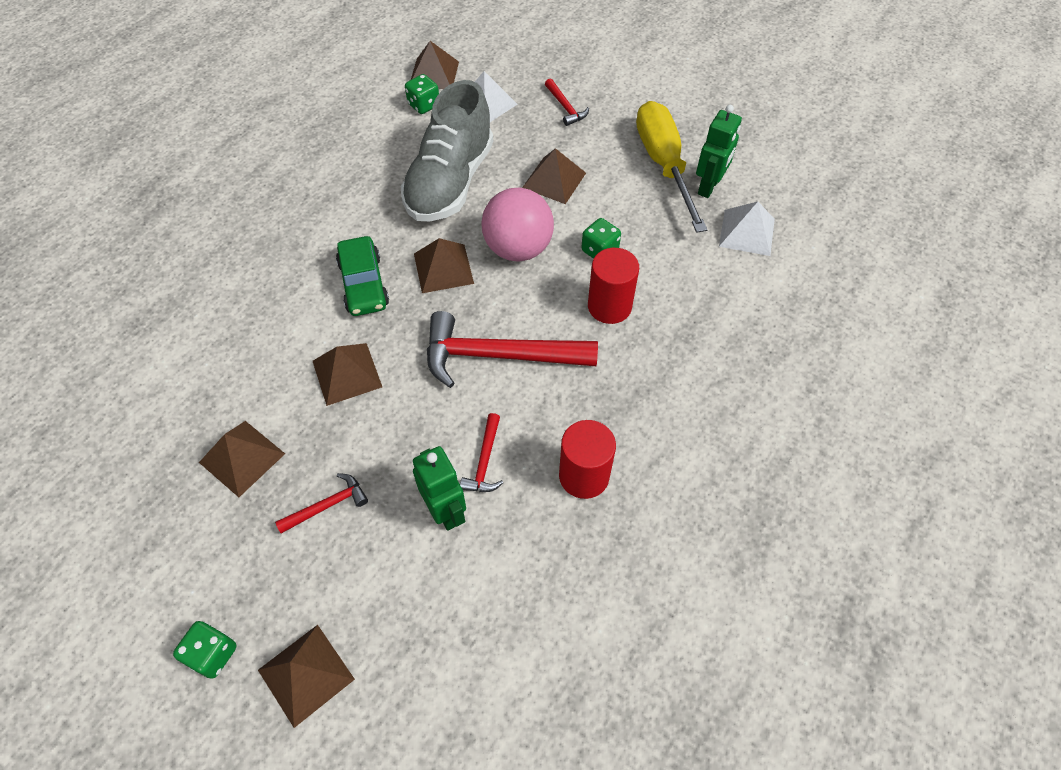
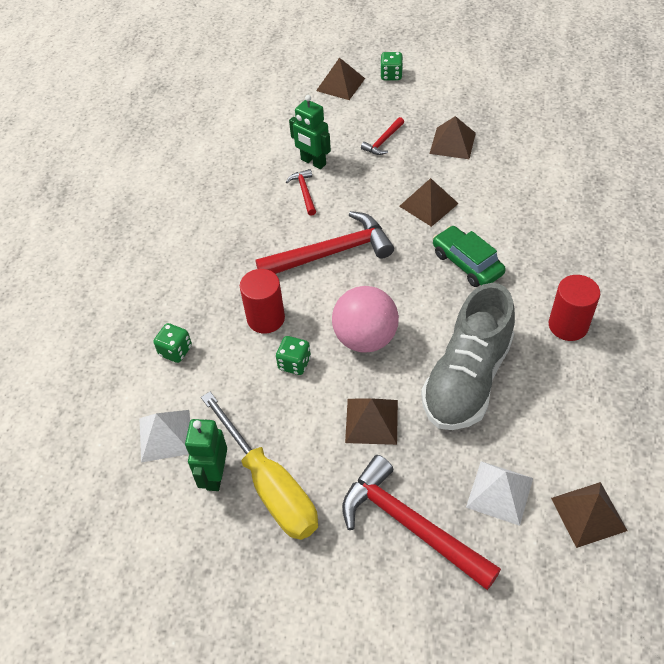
camera: 160 degrees right, 5 degrees down
(424, 105) = (562, 461): green dice -> green dice (175, 351)
(443, 268) = (415, 298): brown pyramid -> none
(450, 182) = (467, 379): grey shoe -> grey shoe turned 150 degrees counterclockwise
(565, 107) = (410, 525): red hammer -> red hammer, size x2.15
(584, 476) = (238, 206): red cylinder -> red cylinder (568, 325)

